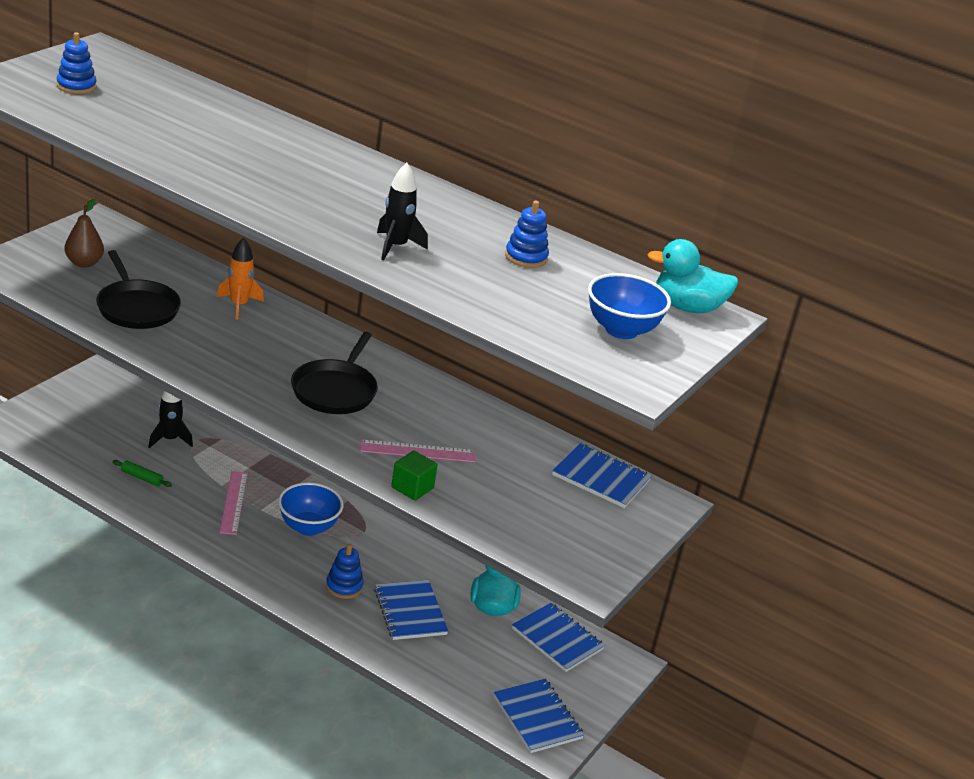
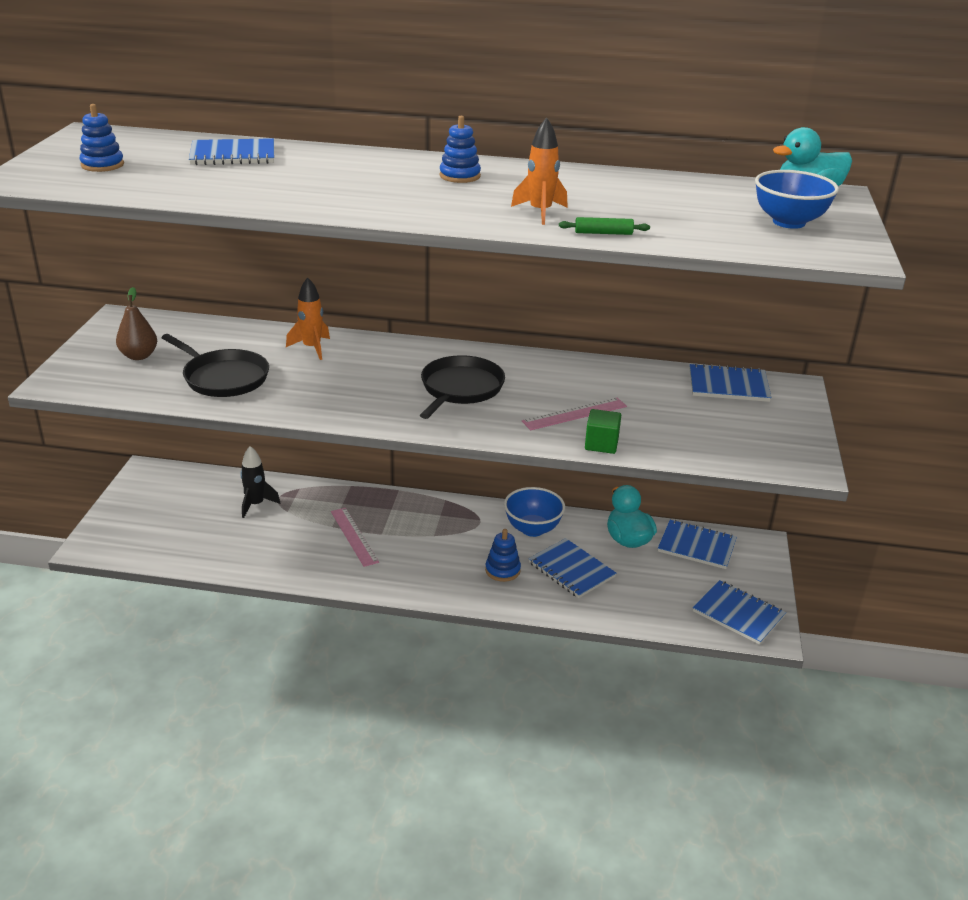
camera: 20 degrees left, 0 degrees up
(141, 478) = (257, 545): green rolling pin -> green rolling pin (603, 233)
(196, 106) = (233, 155): none -> blue notebook
(308, 527) = (433, 533): blue bowl -> blue bowl (532, 529)
(335, 390) = (460, 389): black pan -> black pan turned 150 degrees counterclockwise
(396, 247) = (540, 212): black rocket -> orange rocket
(526, 257) = (647, 192): blue stacking toy -> blue stacking toy (460, 176)

